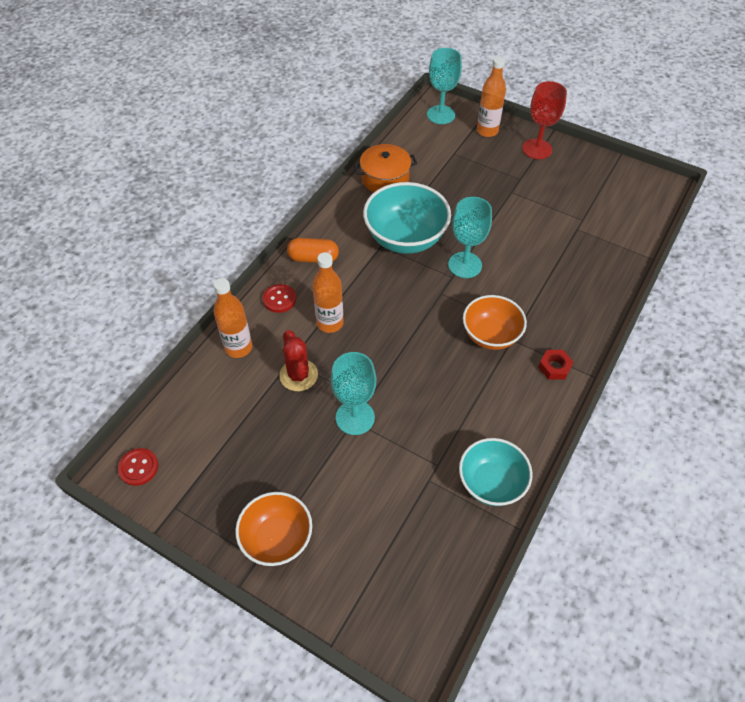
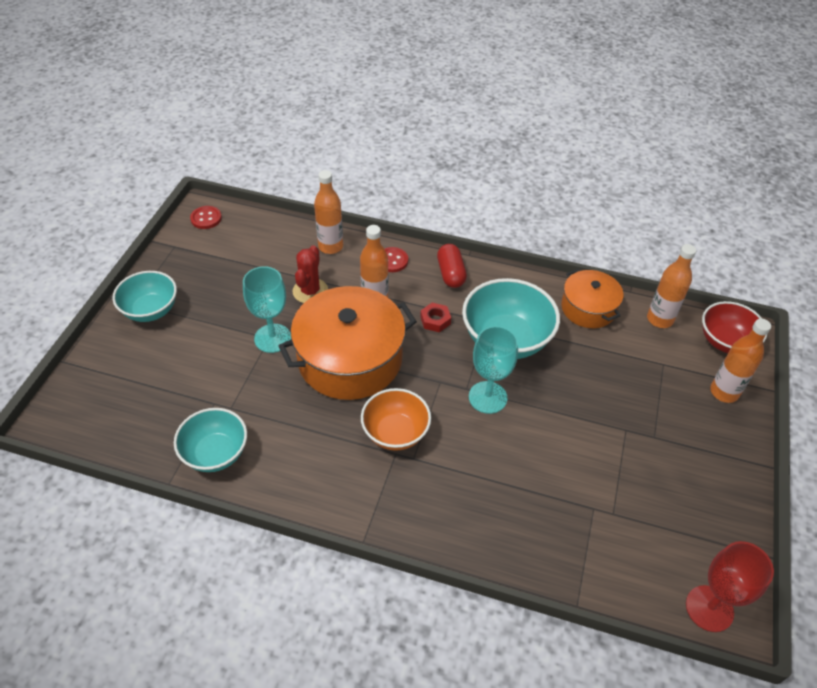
camera: 75 degrees right, 5 degrees down
(277, 538) = (151, 310): orange bowl -> turquoise bowl
(298, 375) = (310, 291): red cactus -> red cactus turned 45 degrees counterclockwise
(313, 258) = (451, 274): orange capsule -> red capsule
(399, 355) = (350, 359): none -> orange pot
(409, 141) = (659, 319): none -> orange bottle
(440, 115) = (725, 342): turquoise goblet -> red bowl
(537, 149) = (721, 450): red goblet -> red goblet (709, 608)
(554, 367) = (367, 498): red nut -> red nut (435, 320)

